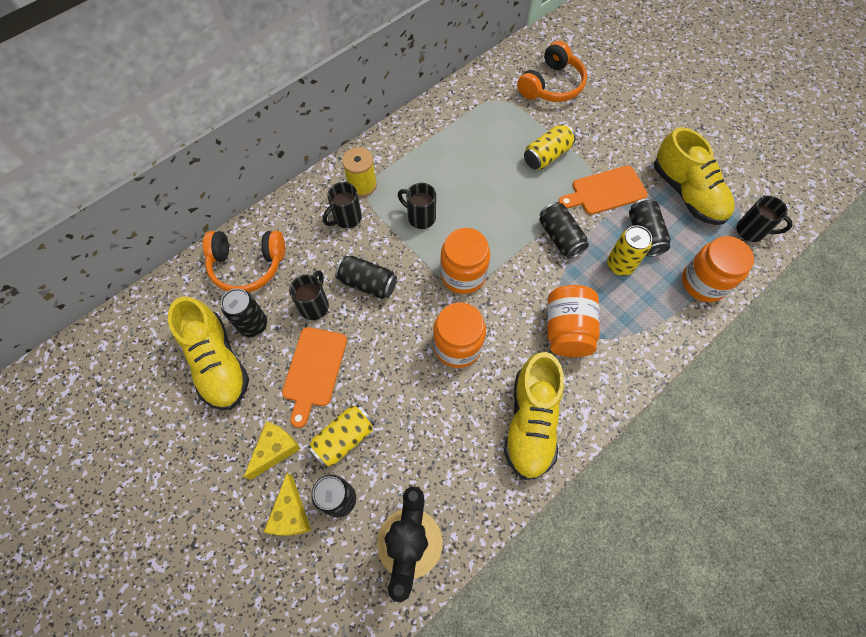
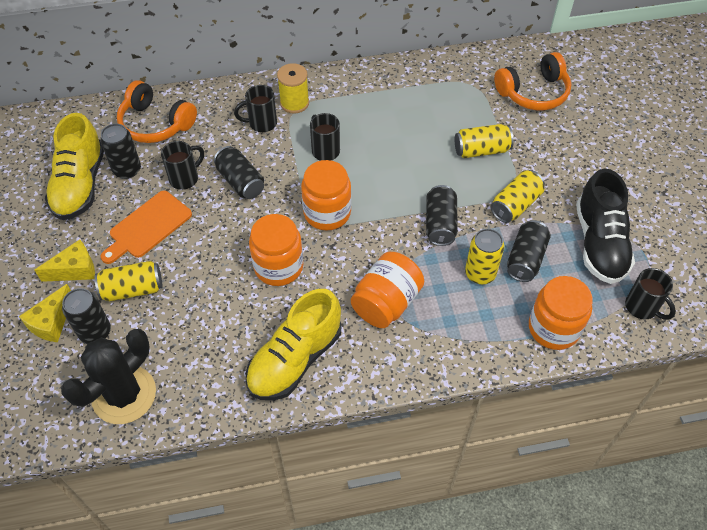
camera: 30 degrees right, 10 degrees down
(605, 191) = (515, 205): orange cutting board -> yellow can
(687, 193) = (599, 243): yellow shoe -> black shoe

